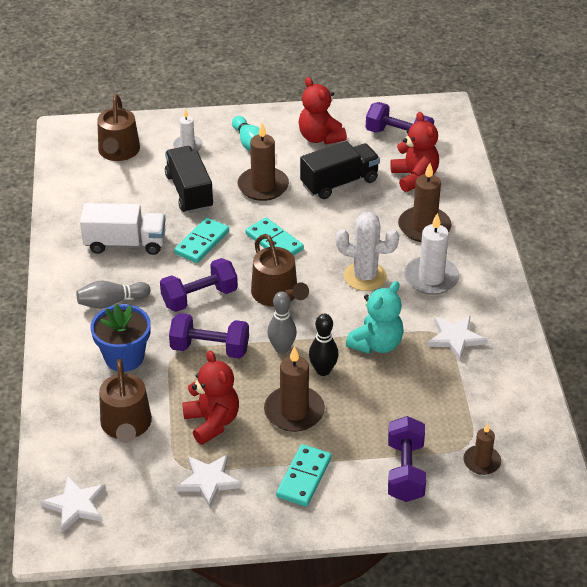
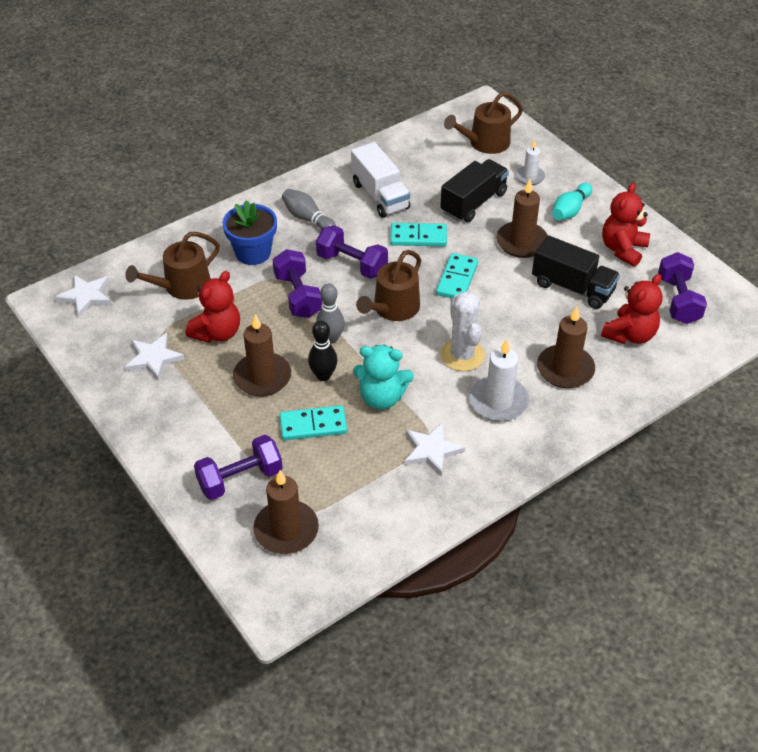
camera: 60 degrees right, 5 degrees up
(304, 477) = (192, 414): turquoise domino -> turquoise domino (313, 425)
(482, 462) = (286, 530): brown candle -> brown candle, size x1.66

